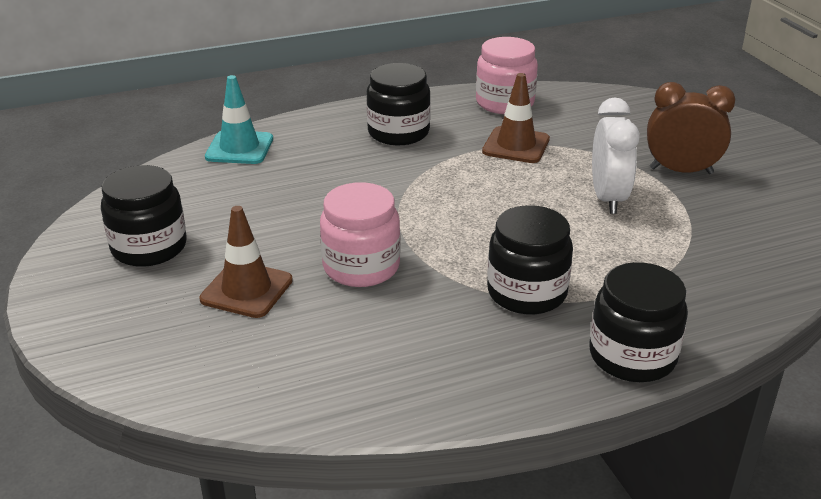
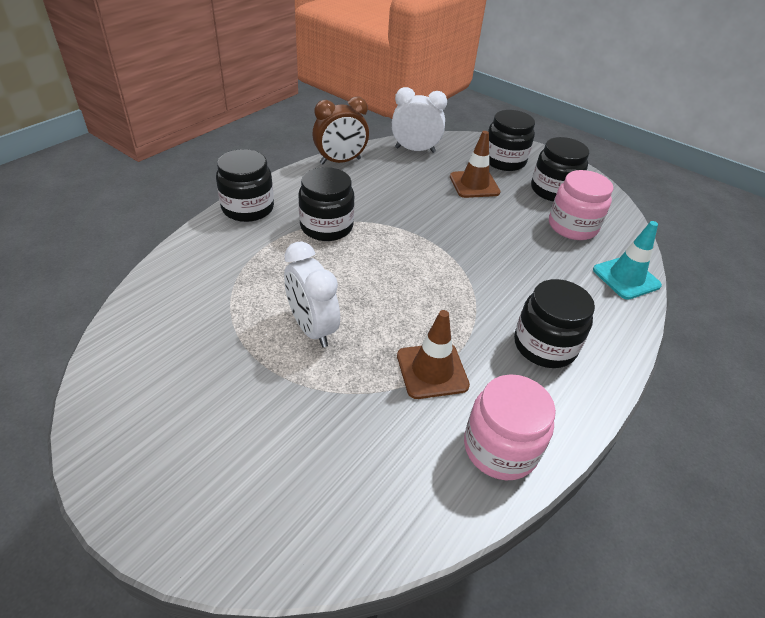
camera: 145 degrees right, 10 degrees up
(137, 314) = (504, 161): none -> black jar
(256, 387) = (415, 150): none -> white clock
(361, 267) = (433, 214): pink jar -> pink jar (572, 226)
(681, 171) = (256, 396): brown clock -> brown clock (340, 161)

